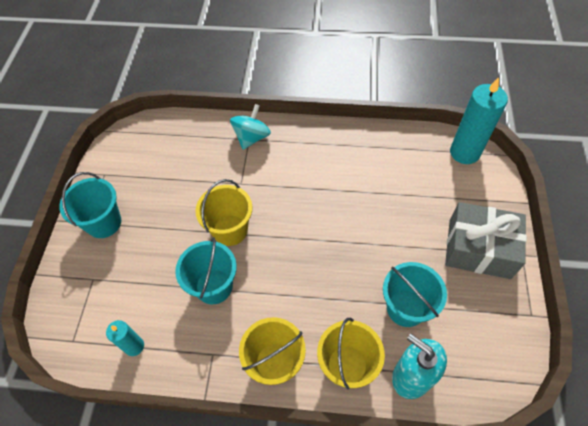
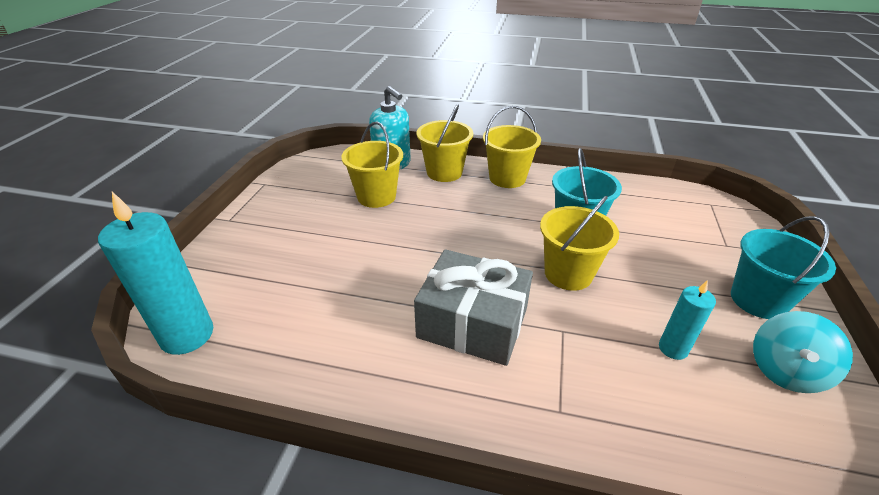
camera: 175 degrees left, 20 degrees down
(134, 346) = (644, 196): turquoise candle -> turquoise candle (673, 348)
(251, 137) = (554, 414): turquoise spinning top -> turquoise spinning top (785, 370)
(406, 308) = (376, 196): turquoise bucket -> yellow bucket
(479, 248) = (269, 228): grey gift -> grey gift (472, 323)

